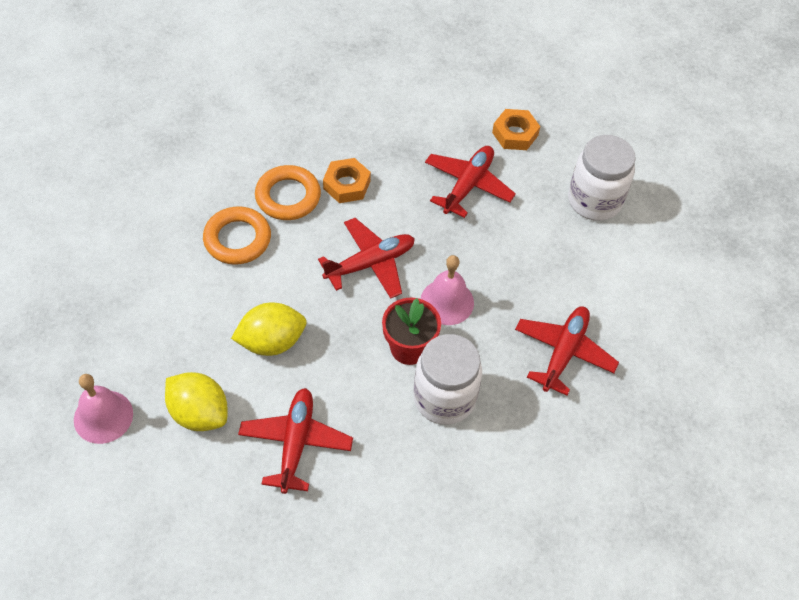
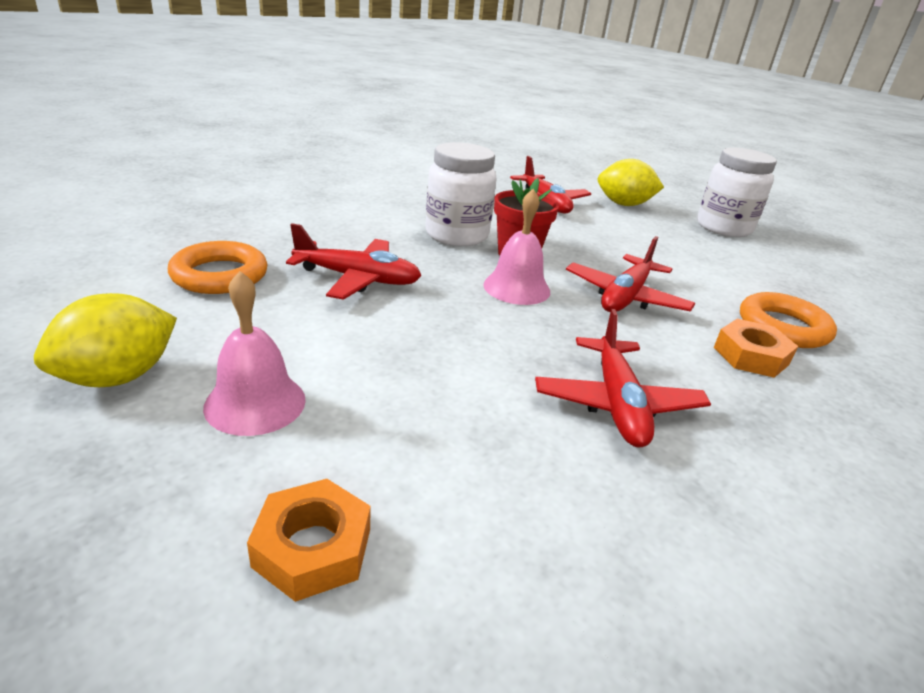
camera: 150 degrees right, 25 degrees down
(103, 416) = (675, 196): pink bell -> pink bell (255, 403)
(237, 239) = (761, 285): orange ring -> orange ring (220, 275)
(271, 342) = (631, 238): yellow lemon -> yellow lemon (118, 377)
(515, 134) = (635, 522): orange nut -> orange nut (312, 547)
(563, 352) = (357, 279): red plane -> red plane turned 75 degrees counterclockwise
(594, 201) = (402, 449): white jar -> white jar (723, 228)

